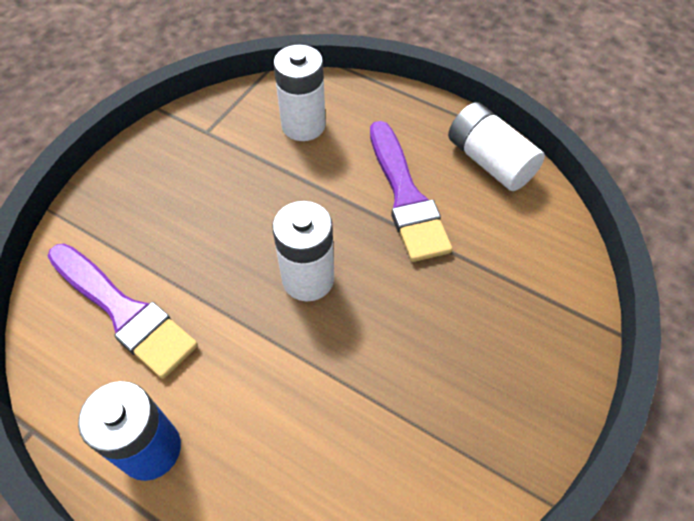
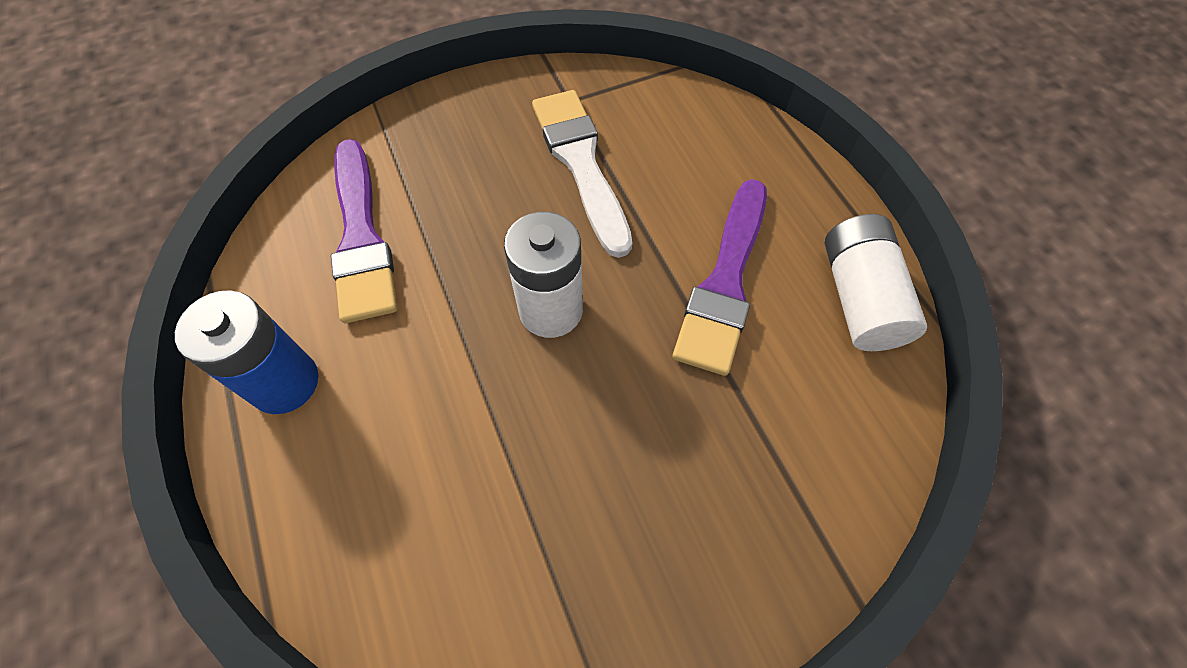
camera: 35 degrees right, 5 degrees up
(250, 171) = (581, 163): none -> white brush
(303, 125) = (673, 144): white battery -> none

